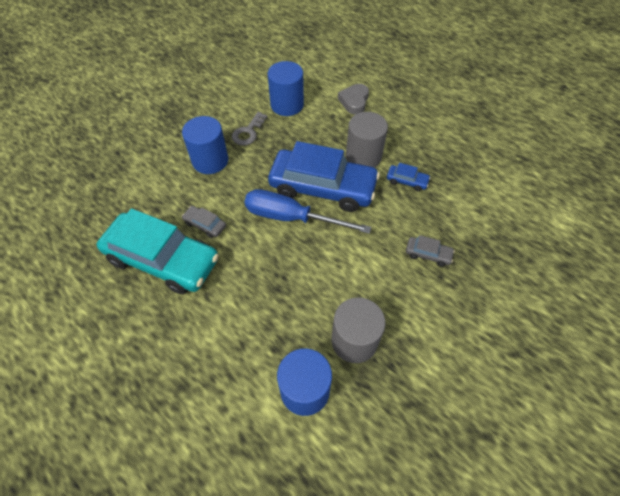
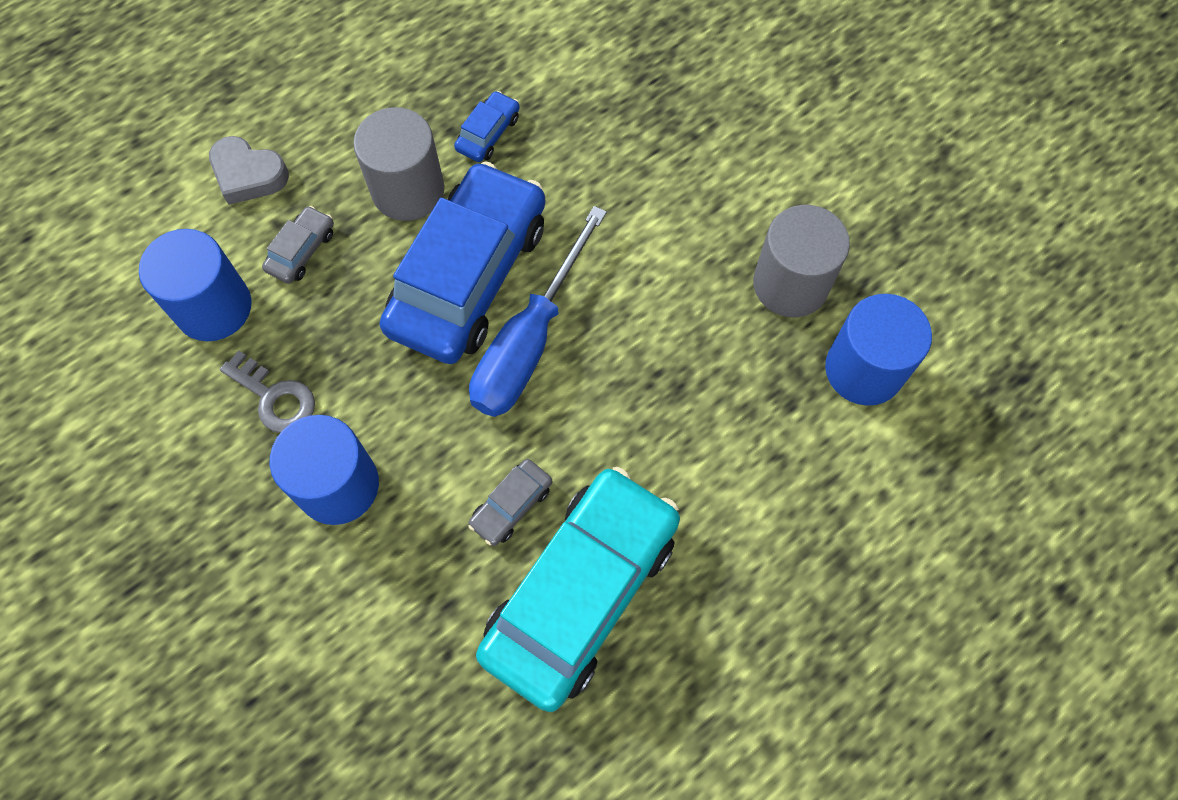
camera: 80 degrees left, 10 degrees up
(428, 254) = (650, 142): grey car -> grey car (301, 251)

